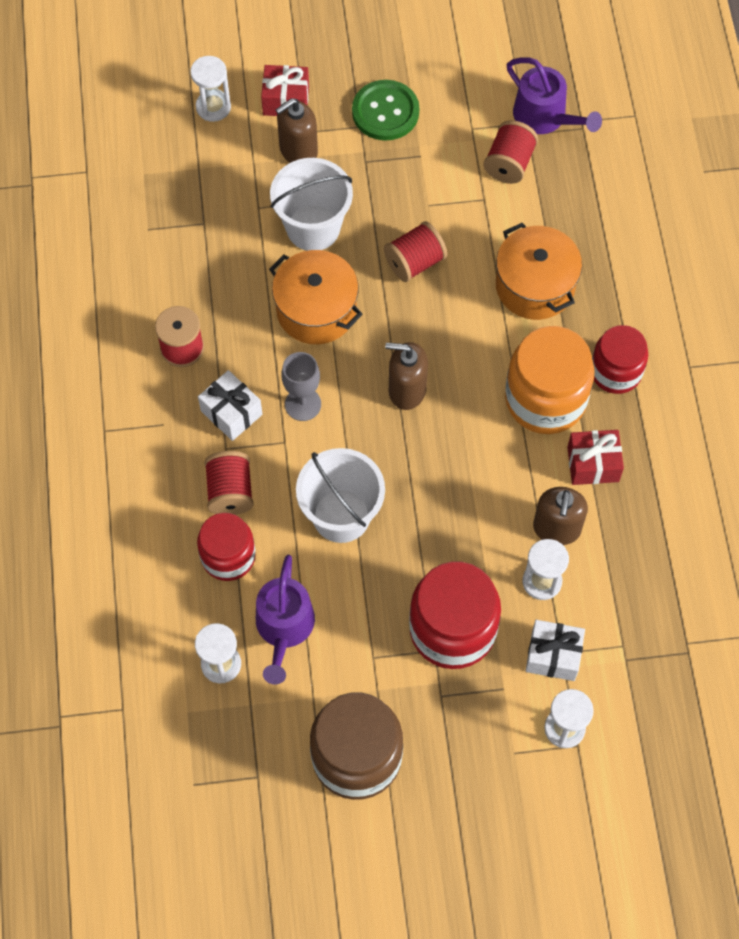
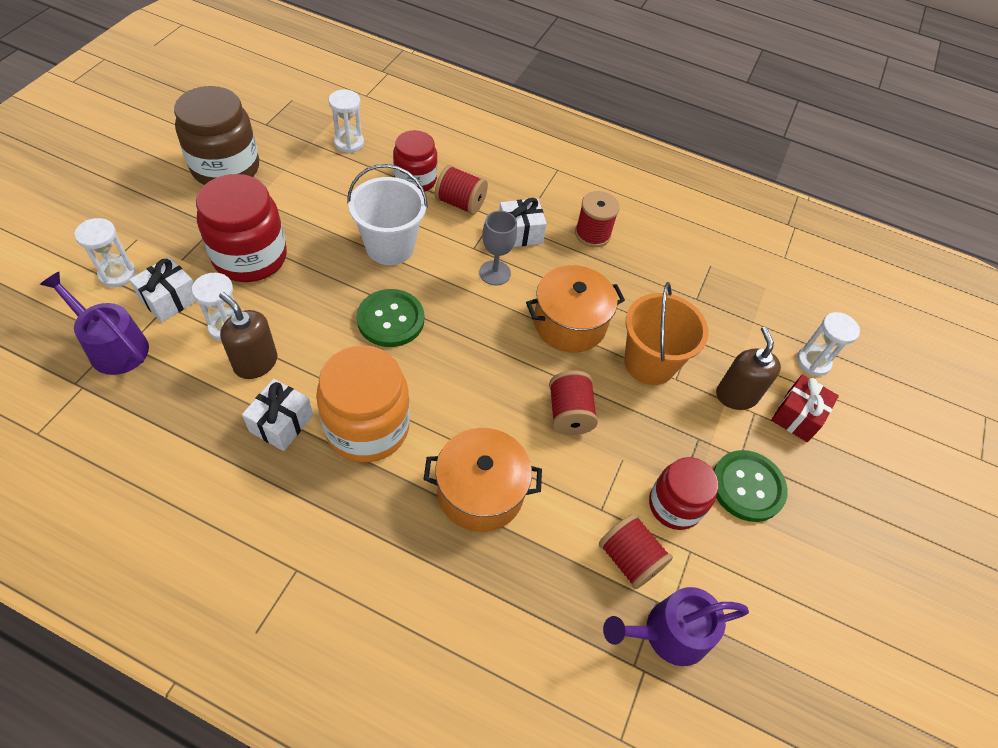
camera: 115 degrees right, 10 degrees down
(284, 627) = (342, 180): purple watering can -> purple watering can (113, 347)
(313, 228) = (649, 363): white bucket -> orange bucket
(407, 390) = (455, 339): brown soap dispenser -> none
(427, 455) = (390, 319): none -> green button
(593, 464) = (281, 423): red gift -> white gift
(616, 372) = (345, 500): red jar -> red jar (674, 505)

